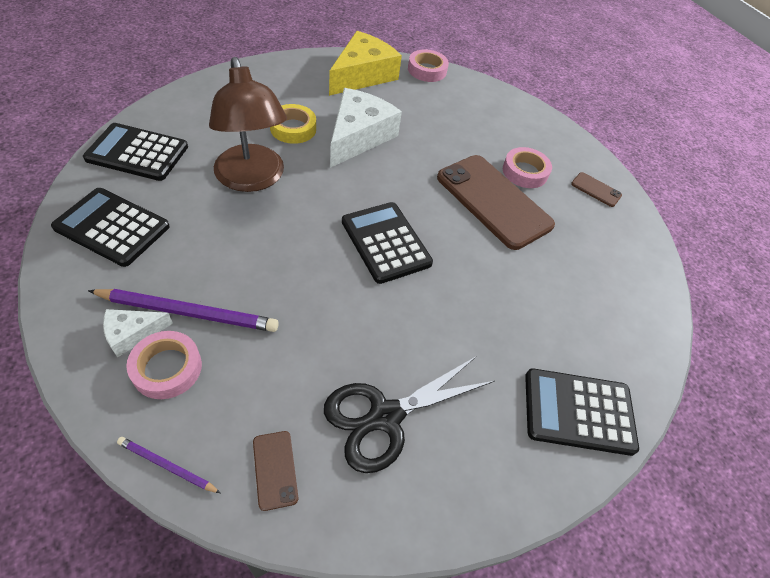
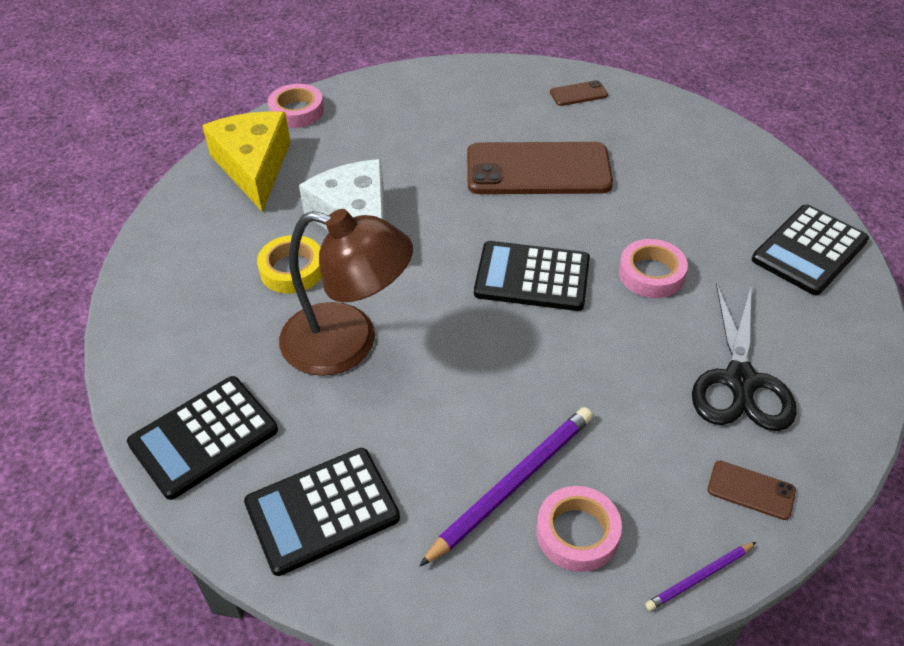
camera: 45 degrees left, 5 degrees down
(132, 333) = (508, 548): white cheese -> none
(525, 172) = (517, 126): pink tape -> pink tape (651, 274)

